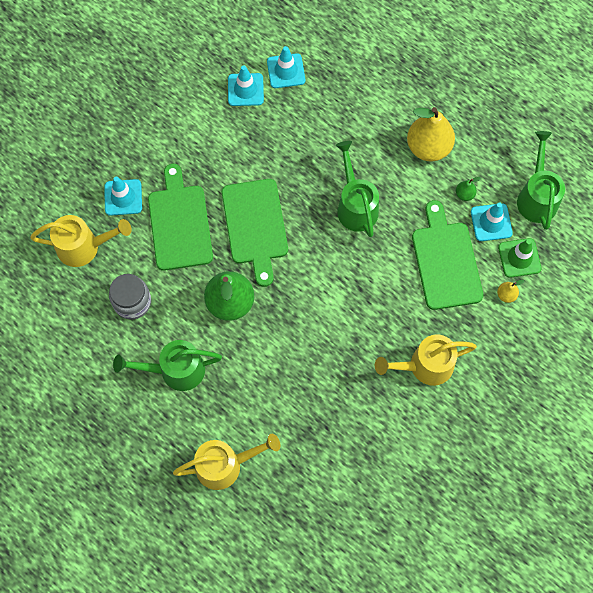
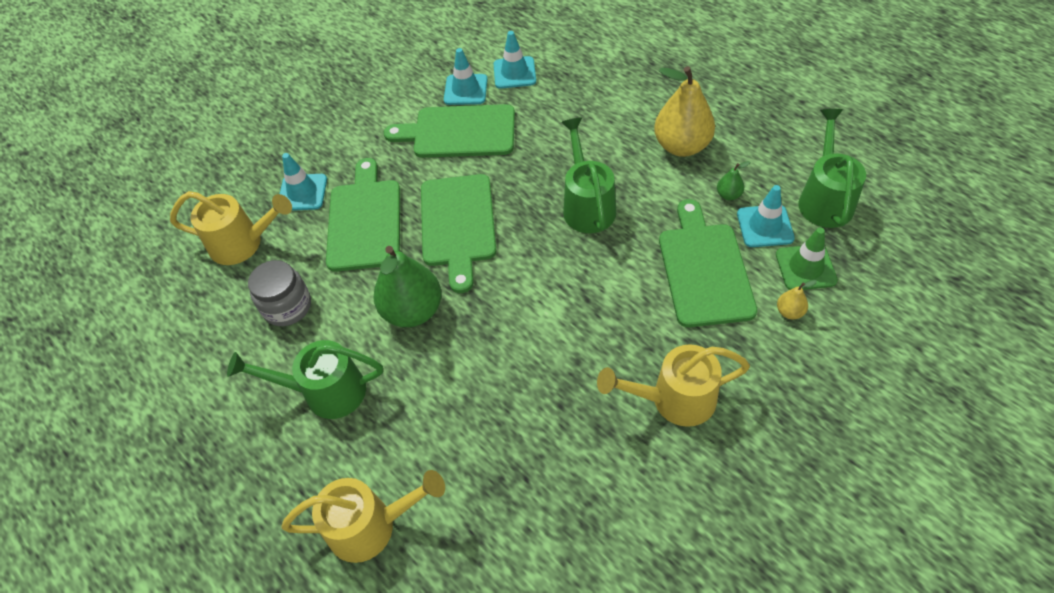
camera: 10 degrees right, 15 degrees down
(245, 135) = (459, 132): none -> green cutting board

